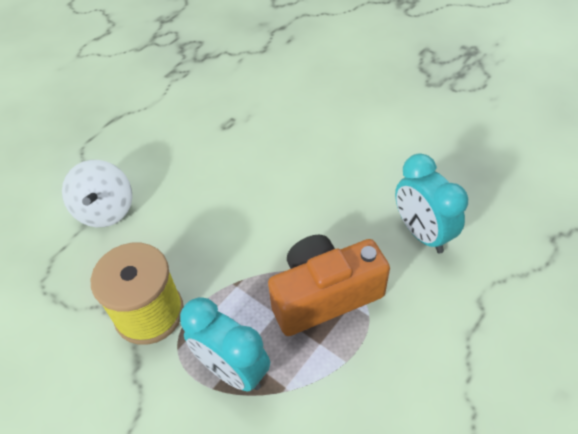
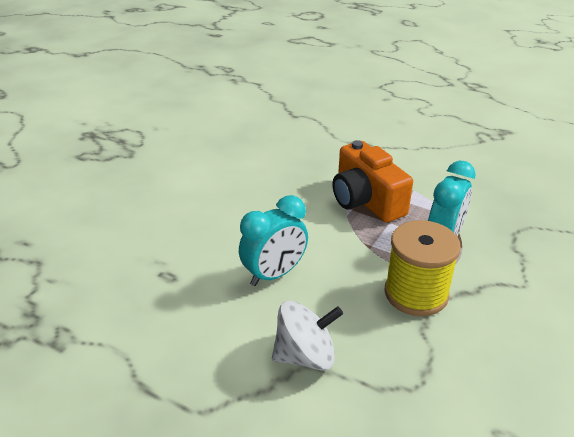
camera: 100 degrees left, 15 degrees down
(422, 233) = (300, 161): turquoise clock -> turquoise clock (274, 274)

